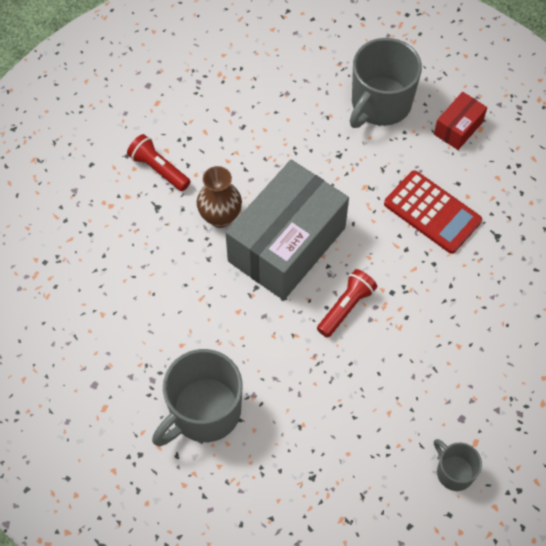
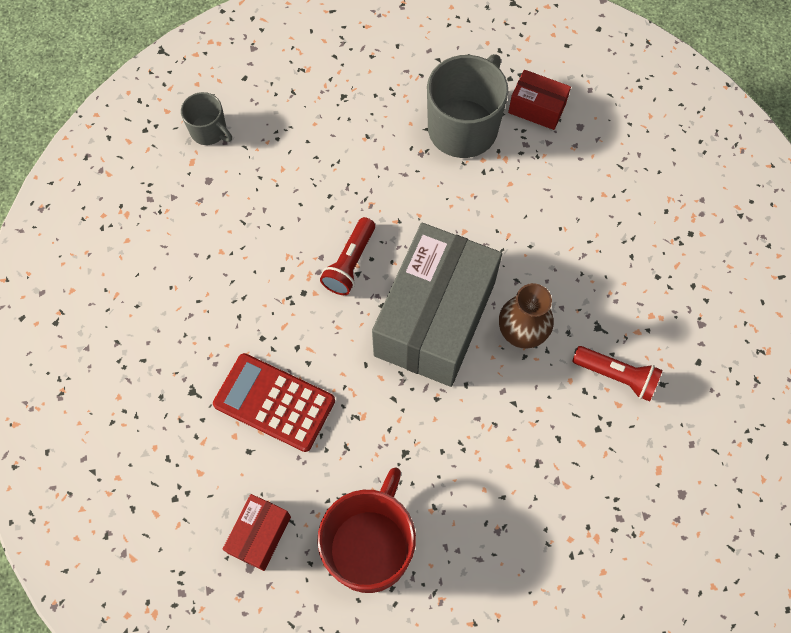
camera: 165 degrees right, 5 degrees up
(127, 414) = (537, 108): none -> red box
(380, 104) = (370, 546): grey mug -> red mug

